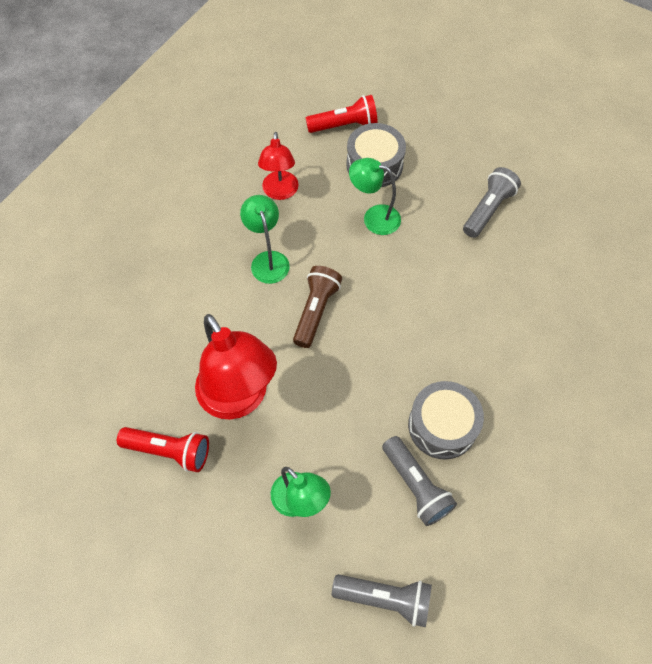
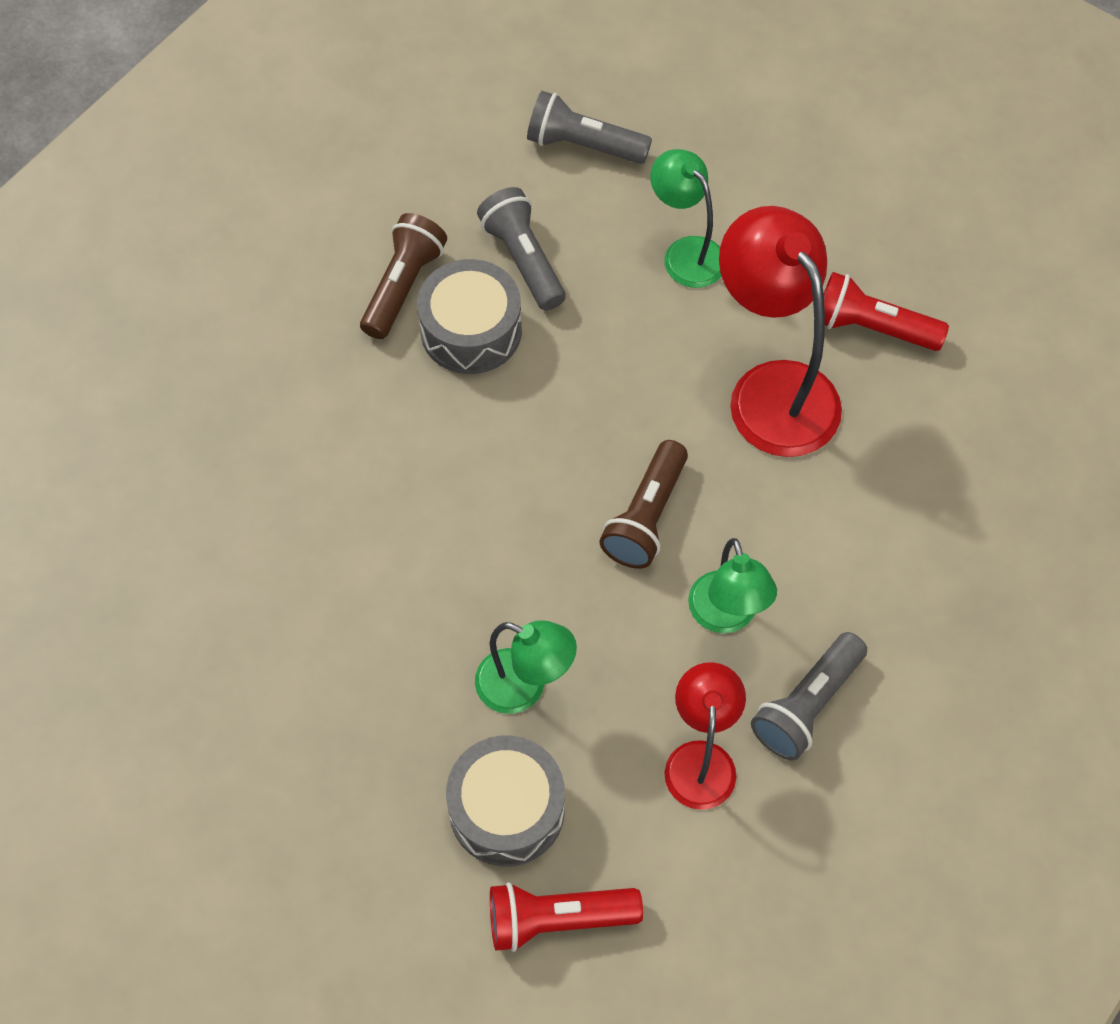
camera: 175 degrees left, 0 degrees up
(488, 210) = (306, 686): grey flashlight -> grey flashlight (807, 705)
(496, 456) = (403, 286): none -> brown flashlight

